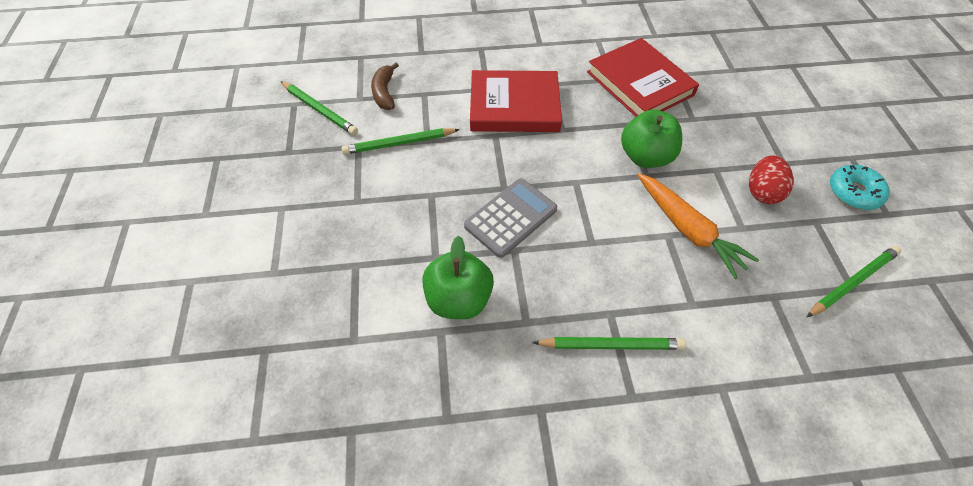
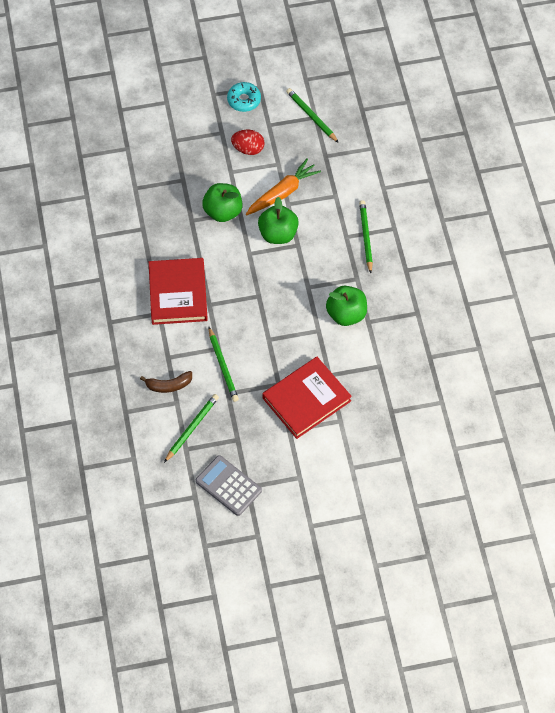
camera: 95 degrees left, 5 degrees up
(511, 218) = (283, 290): grey calculator -> grey calculator (228, 486)
(610, 218) = (278, 234): none -> green apple
(640, 83) = (147, 210): red book -> red book (306, 399)

